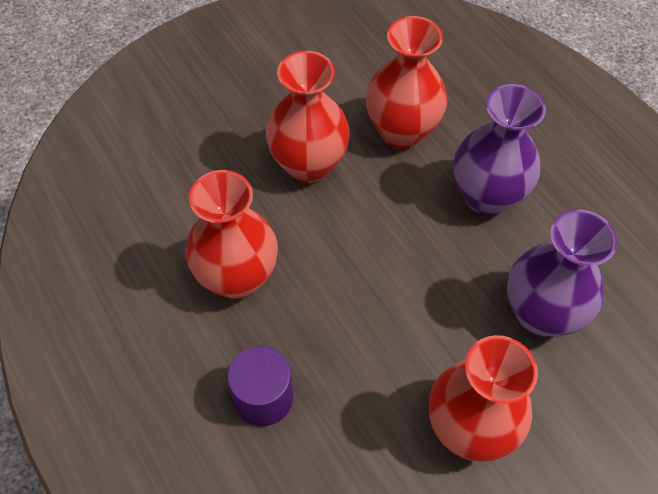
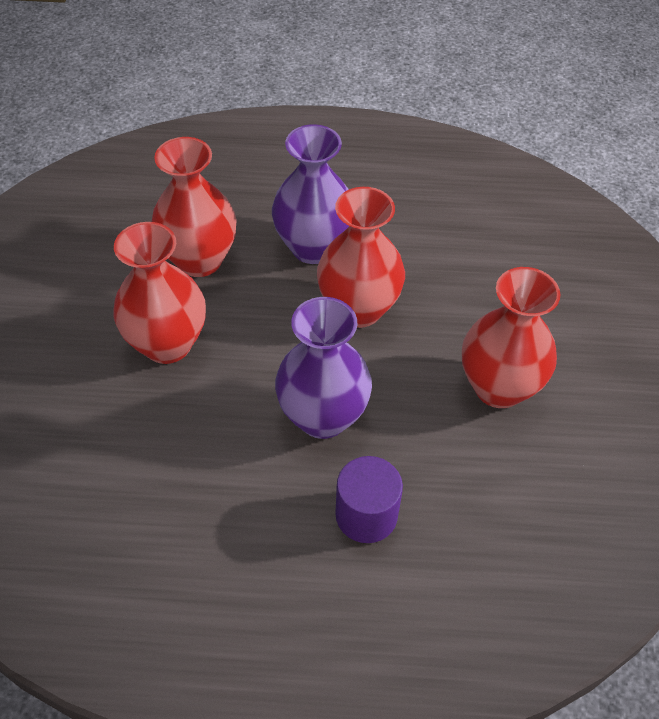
camera: 55 degrees left, 5 degrees down
(237, 277) = (232, 466): red vase -> red vase (358, 309)
(540, 314) = (441, 283): purple vase -> purple vase (323, 416)

